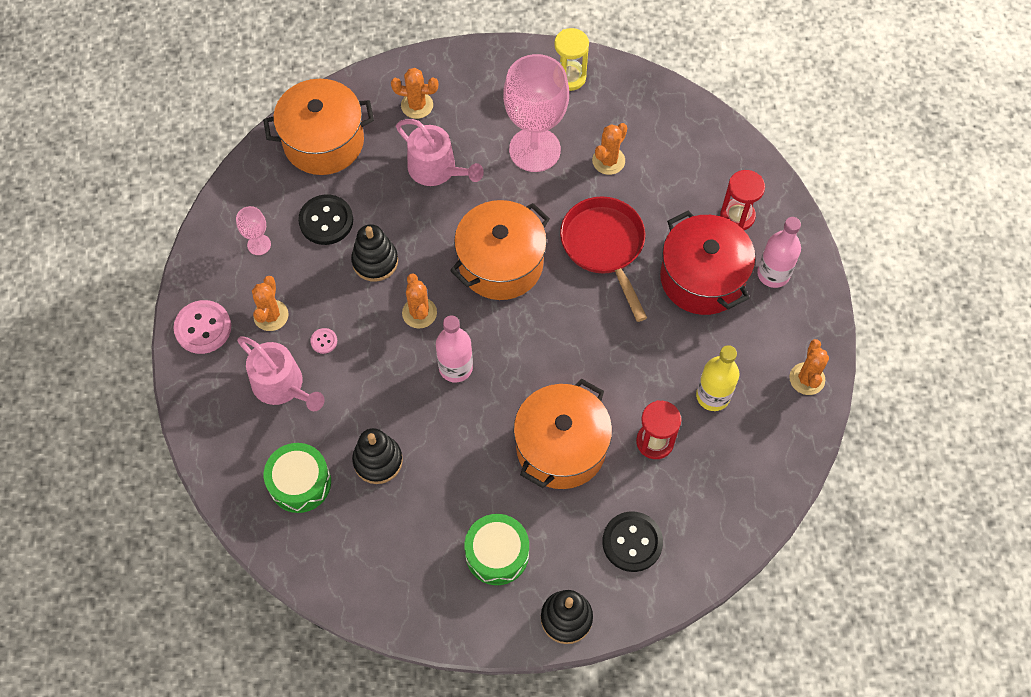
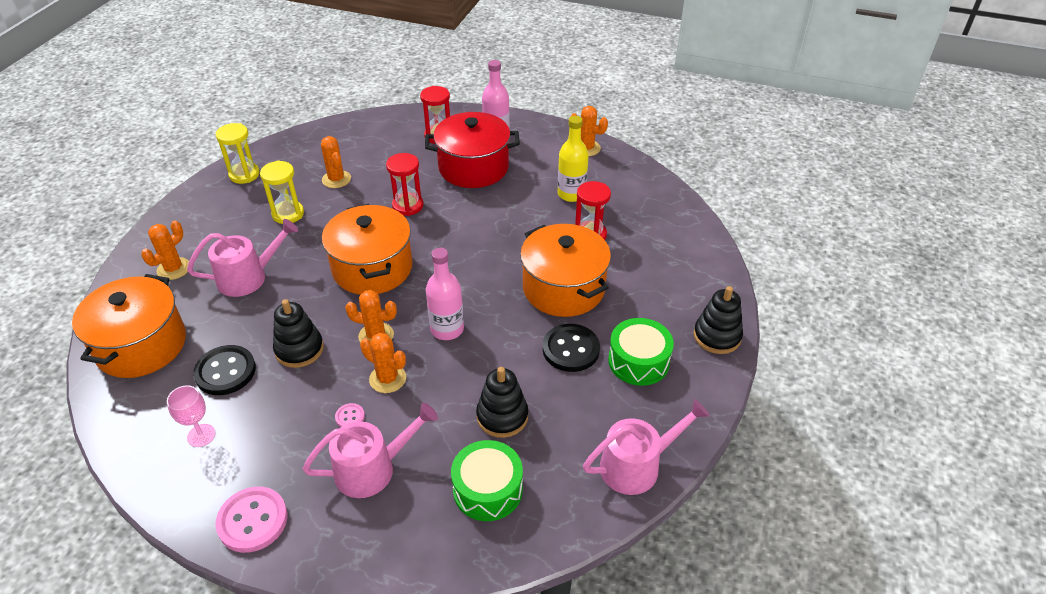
camera: 65 degrees left, 20 degrees down
(271, 315) = (288, 452): orange cactus -> orange cactus (387, 379)
(374, 593) = (636, 465): none -> pink watering can
(534, 150) = (288, 214): pink goblet -> yellow hourglass
(605, 247) = (408, 206): red pan -> red hourglass
(632, 542) = (668, 275): black button -> black button (571, 349)

